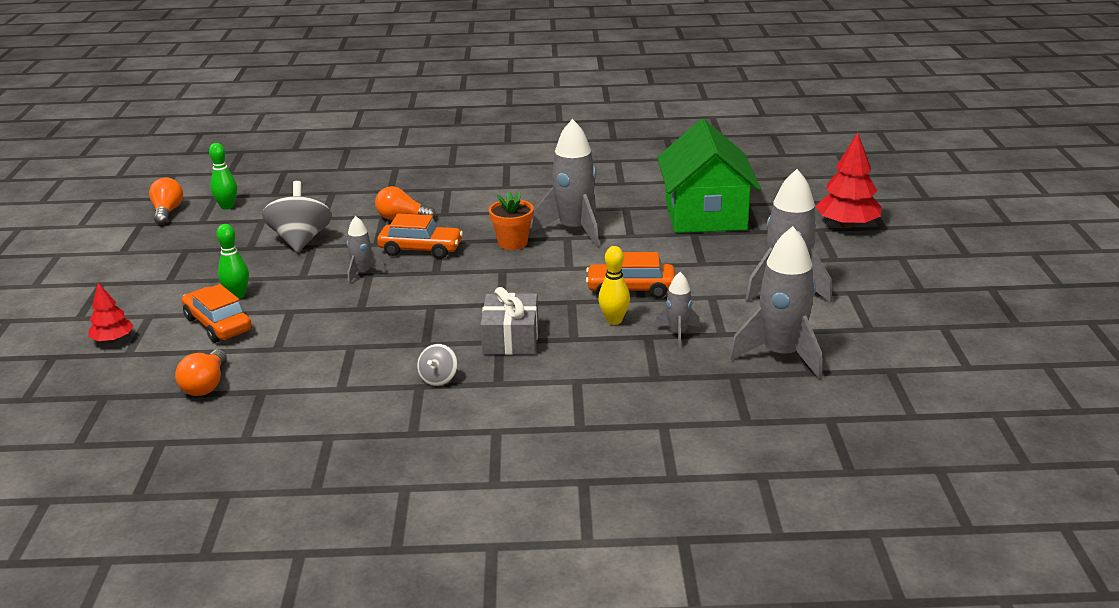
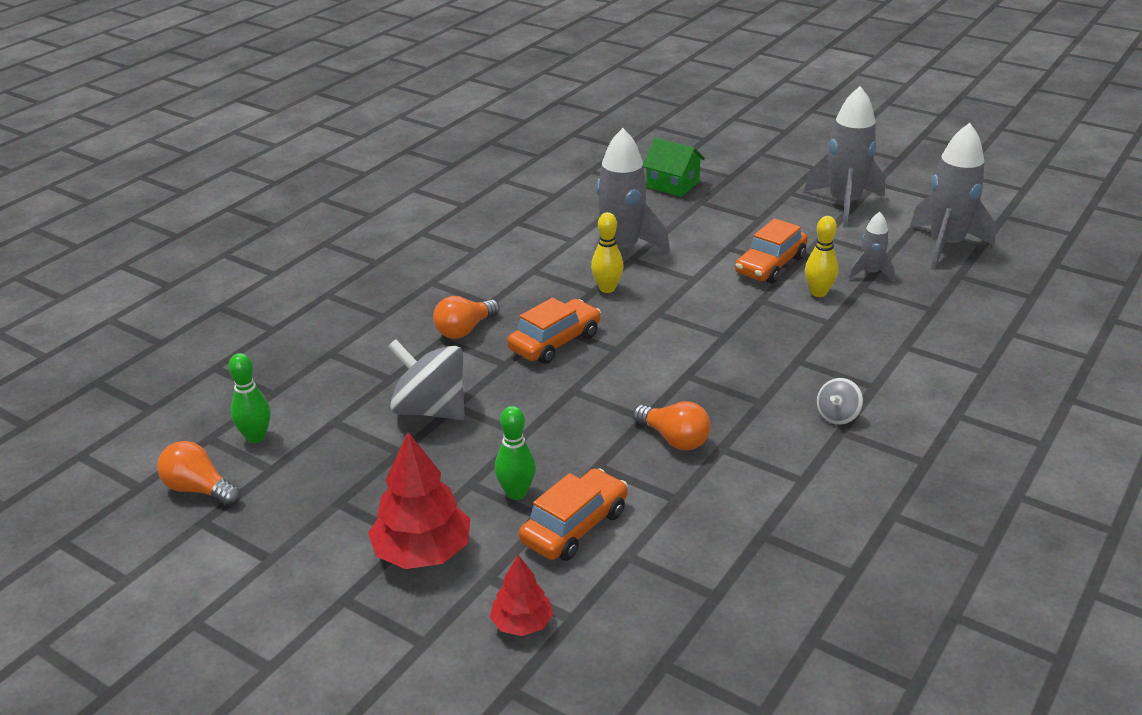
camera: 55 degrees left, 5 degrees up
(206, 385) = (712, 572): orange light bulb -> orange light bulb (674, 439)
(218, 324) = (574, 526): orange car -> orange car turned 135 degrees clockwise
(362, 273) = (565, 393): grey rocket -> none
(438, 378) = (837, 416): grey spinning top -> grey spinning top turned 75 degrees clockwise
(511, 338) = (798, 353): grey gift -> none
(512, 243) = (607, 288): orange flower pot -> yellow bowling pin
(705, 215) = (672, 184): green house -> green house, size x0.51
(847, 225) = (765, 141): red tree -> red tree (422, 552)

